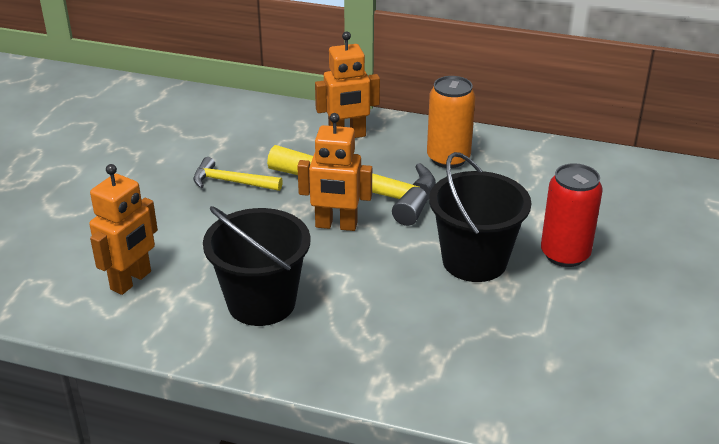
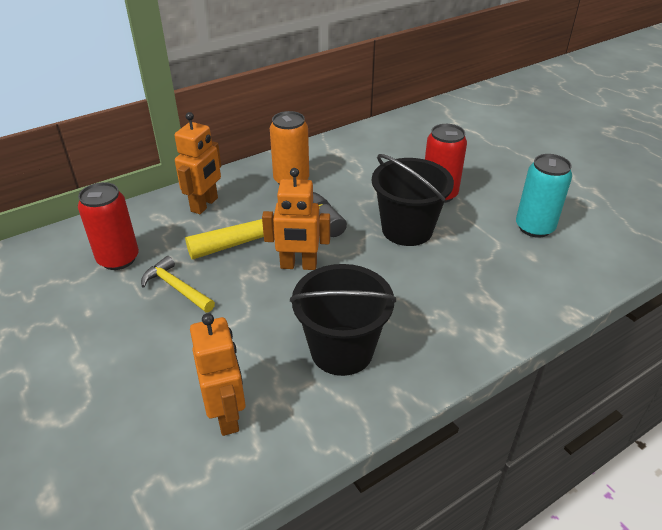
camera: 50 degrees left, 5 degrees up
(229, 138) = (118, 259): none -> red can
(232, 182) = (176, 288): yellow hammer -> yellow hammer turned 75 degrees clockwise
(336, 225) = (298, 265): orange robot -> orange robot turned 45 degrees clockwise
(607, 346) = (534, 227): none -> turquoise can

